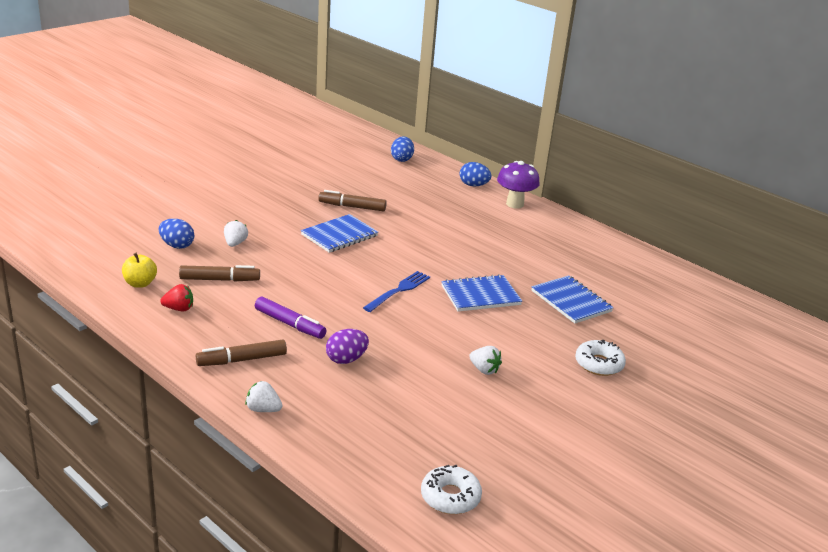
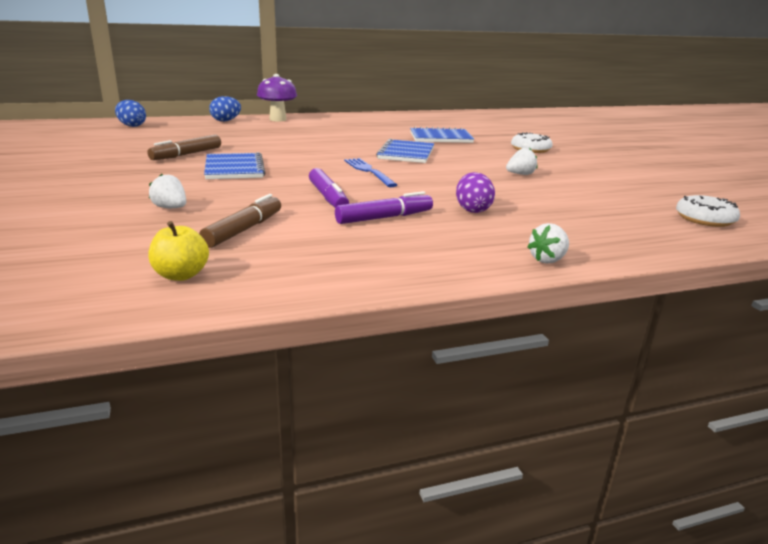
camera: 60 degrees left, 5 degrees down
(177, 245) = (116, 236): blue egg -> none
(179, 309) = (284, 263): red strawberry -> none
(242, 360) = (439, 251): brown marker -> none
(312, 290) = (328, 197): none -> purple marker

